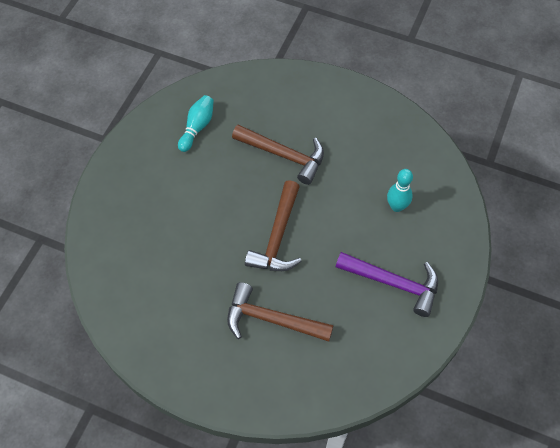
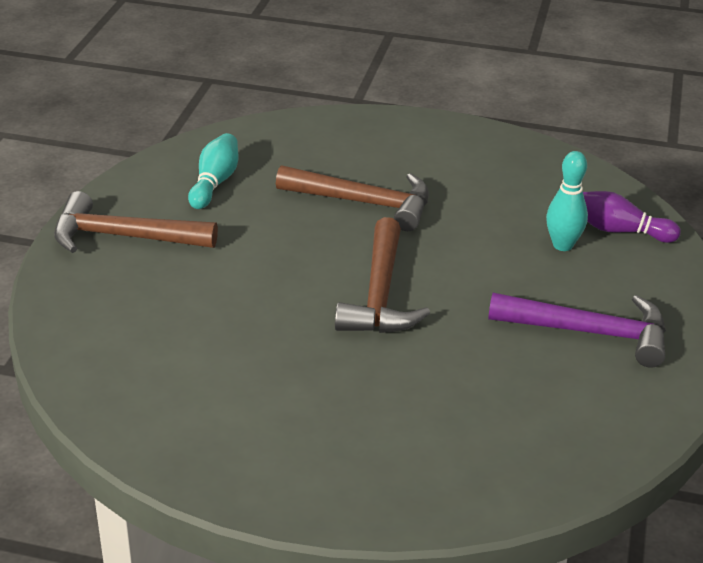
camera: 10 degrees left, 25 degrees down
(272, 319) = (399, 395): brown hammer -> brown hammer (124, 237)
(435, 197) = (619, 231): none -> purple bowling pin

